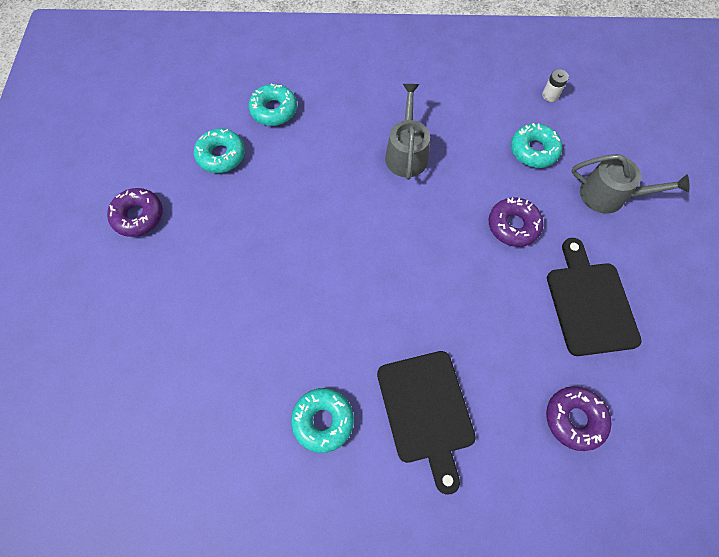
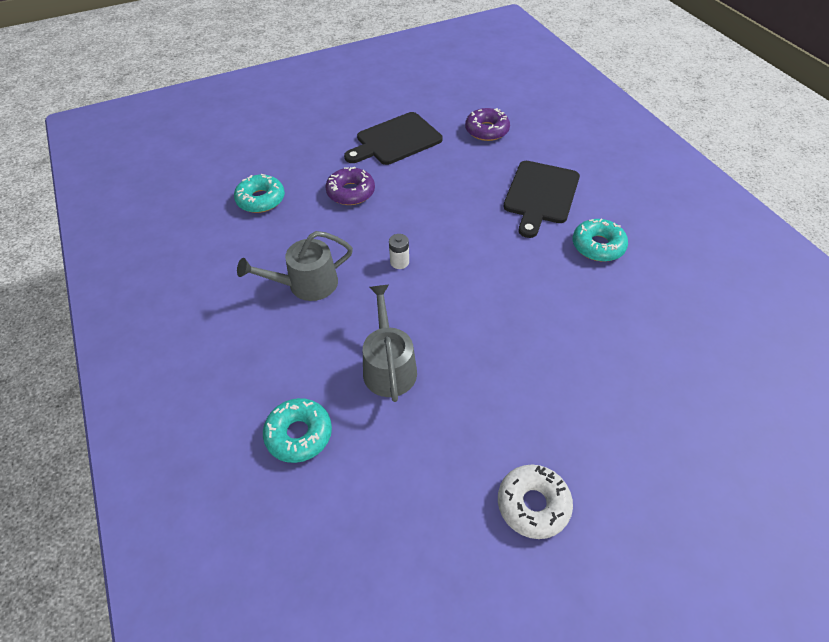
camera: 115 degrees left, 15 degrees down
(138, 216) = (533, 504): purple donut -> white donut
(221, 155) = (397, 458): turquoise donut -> none
(426, 411) = (541, 195): black cutting board -> black cutting board turned 150 degrees clockwise
(550, 95) = (185, 205): white battery -> white battery (399, 262)
(609, 195) = (289, 149): grey watering can -> grey watering can (388, 366)

